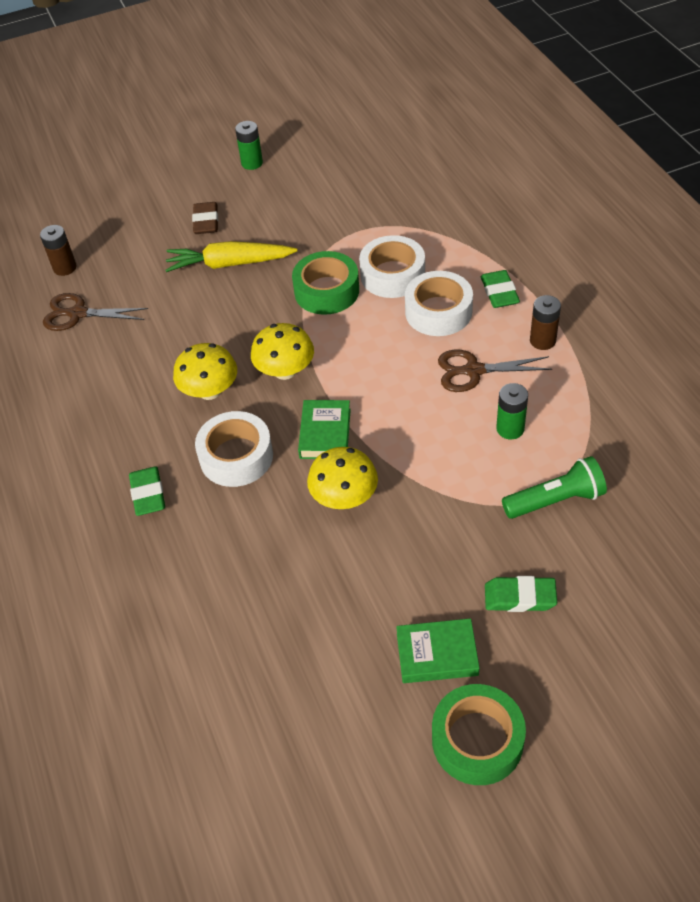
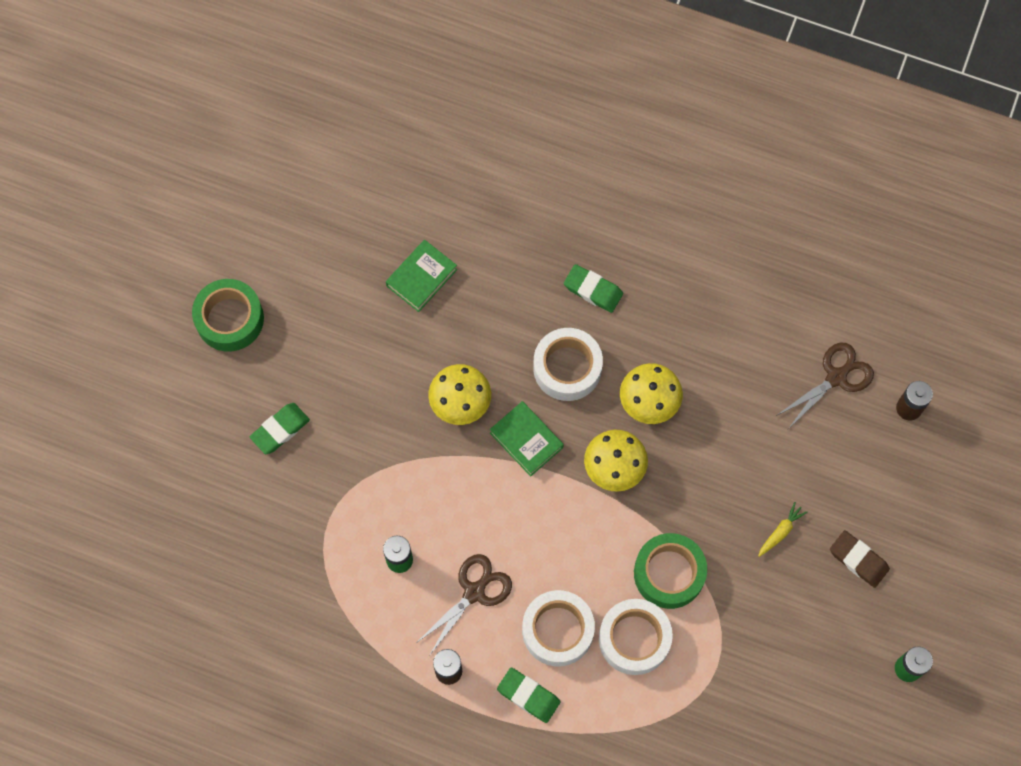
camera: 130 degrees right, 20 degrees up
(229, 264) = (780, 531): yellow carrot -> yellow carrot, size x0.46
(437, 654) = (298, 349): green book -> green book (421, 278)
(556, 500) = (317, 525): green flashlight -> none

